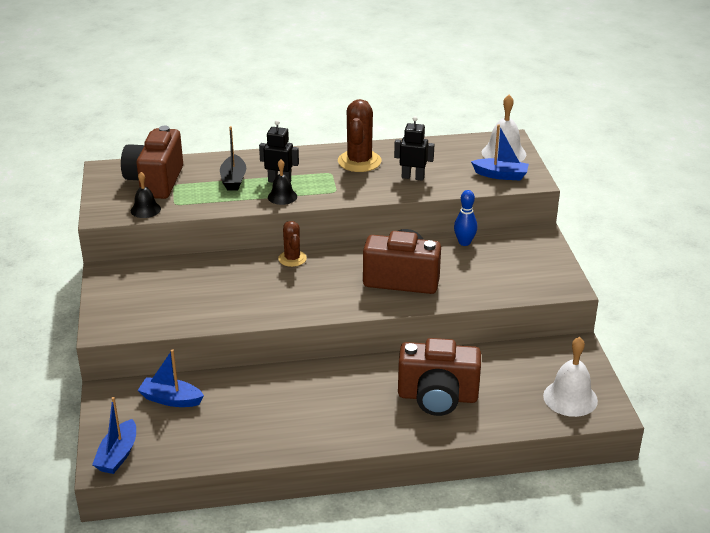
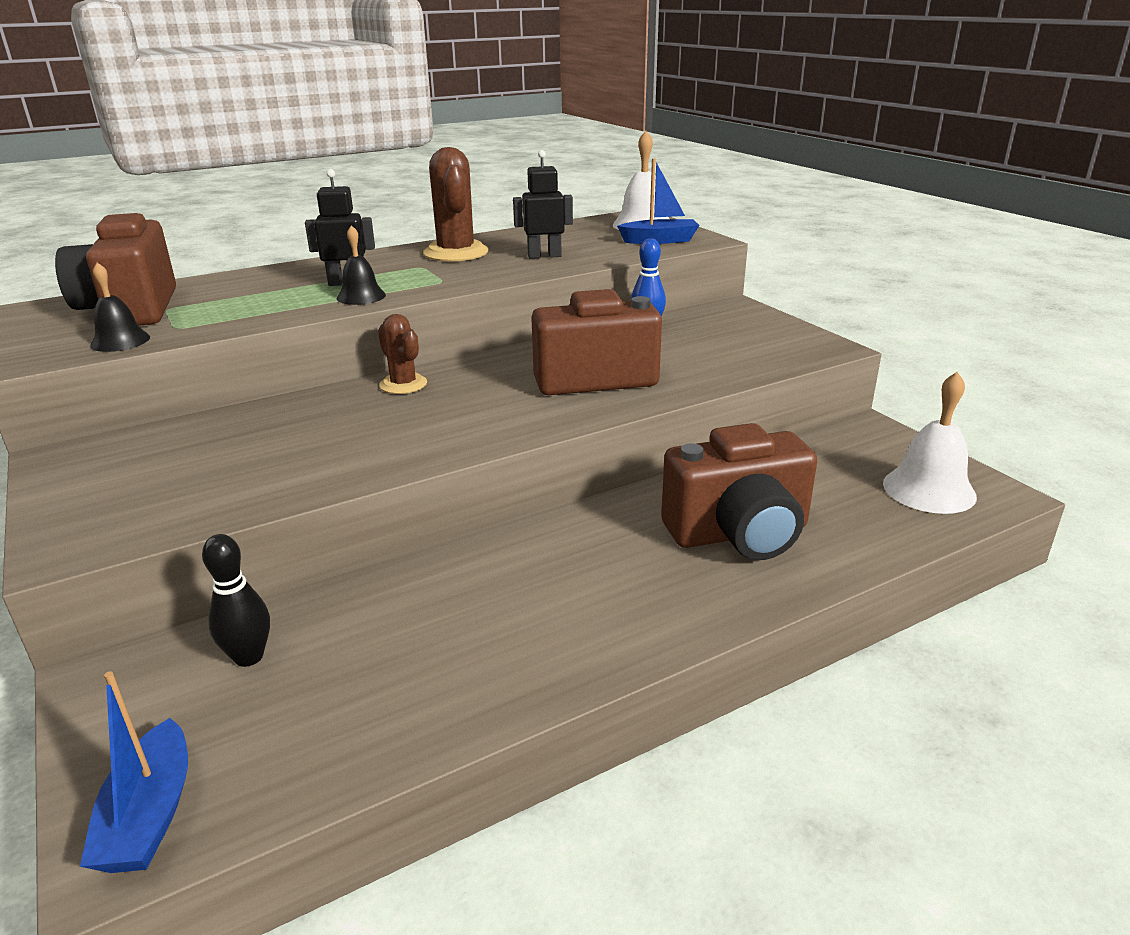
camera: 20 degrees left, 5 degrees down
(171, 399) = (249, 657): blue boat -> black bowling pin
(233, 180) = (270, 291): black boat -> none

